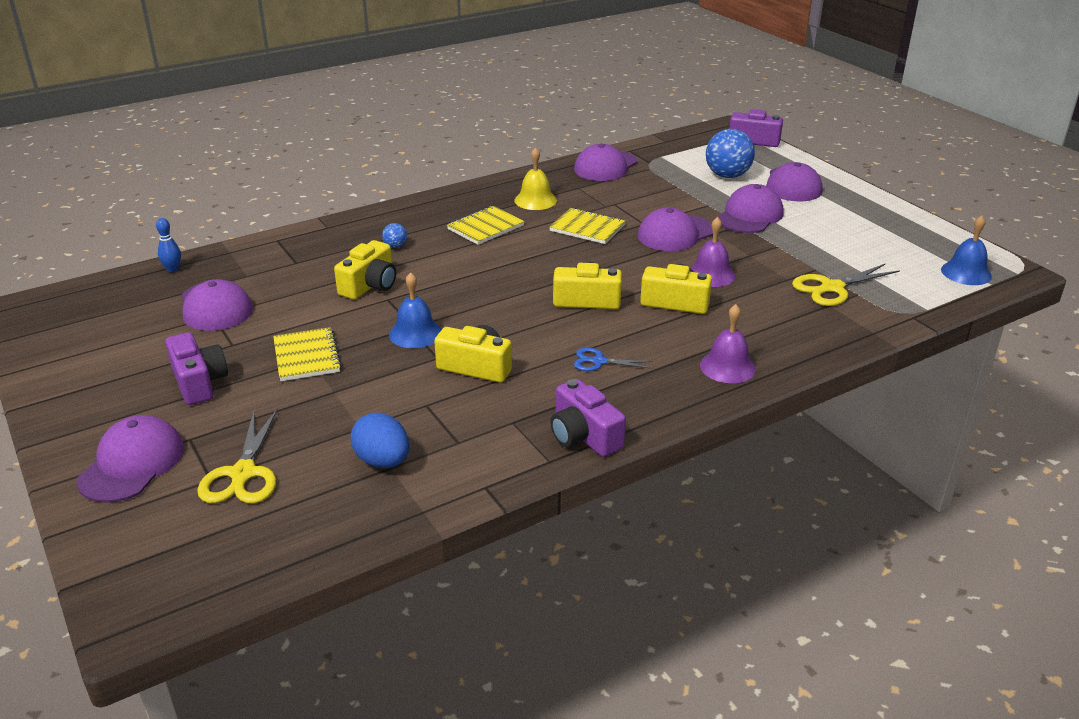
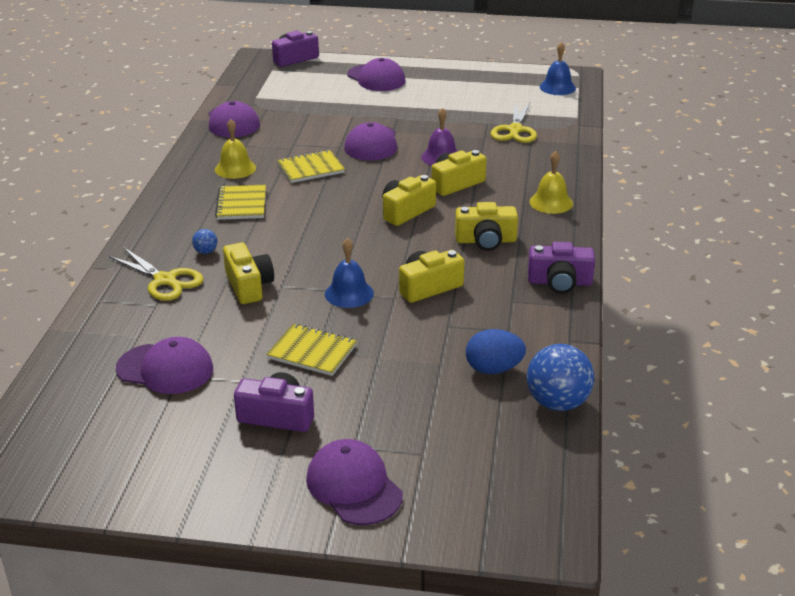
camera: 50 degrees left, 0 degrees up
(173, 269) = (60, 370): blue bowling pin -> none
(243, 473) = (434, 435): yellow scissors -> yellow scissors (165, 280)
(599, 361) = (486, 241): blue scissors -> yellow camera
(727, 176) = (326, 91): blue ball -> blue ball (557, 403)
(727, 367) = (551, 202): purple bell -> yellow bell
(750, 215) = (390, 110): purple cap -> none

